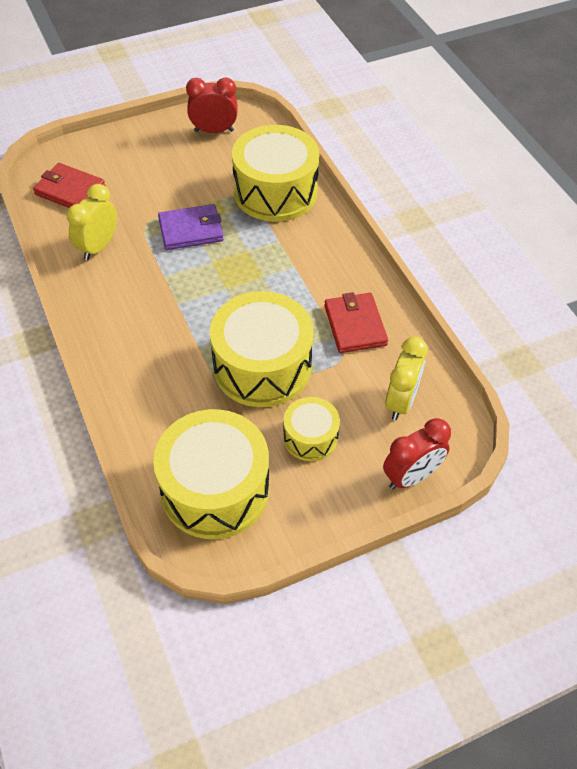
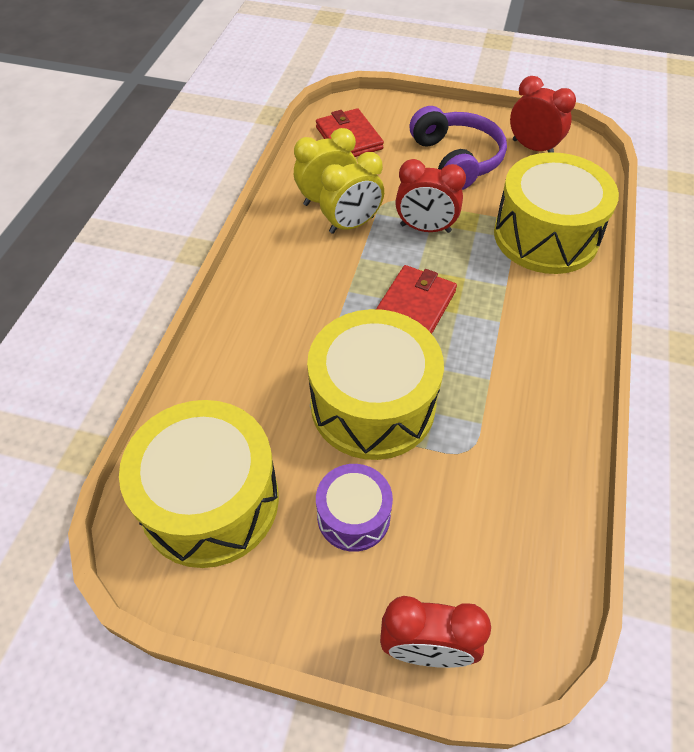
camera: 40 degrees right, 0 degrees up
(168, 167) = (456, 160): none -> purple headphones
(191, 230) = (425, 228): purple wallet -> red clock
(310, 437) = (353, 516): yellow drum -> purple drum
(355, 325) = (512, 424): red wallet -> red wallet (414, 306)
(401, 401) = (492, 548): yellow clock -> yellow clock (351, 225)

